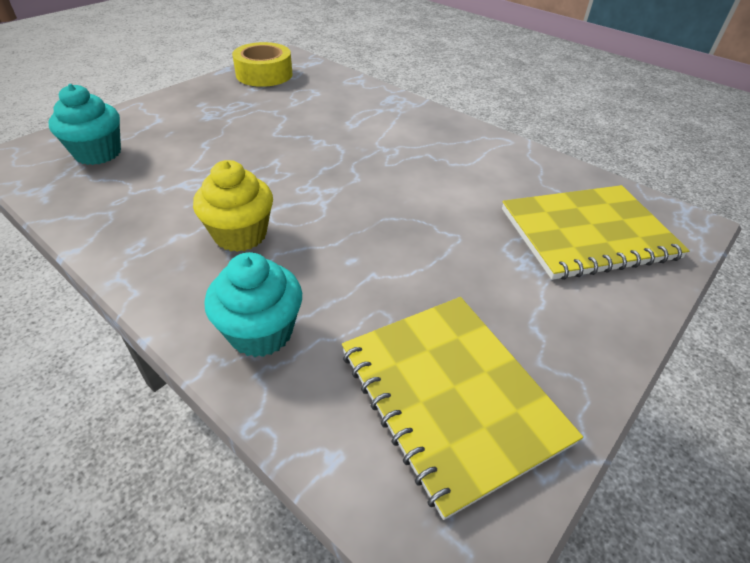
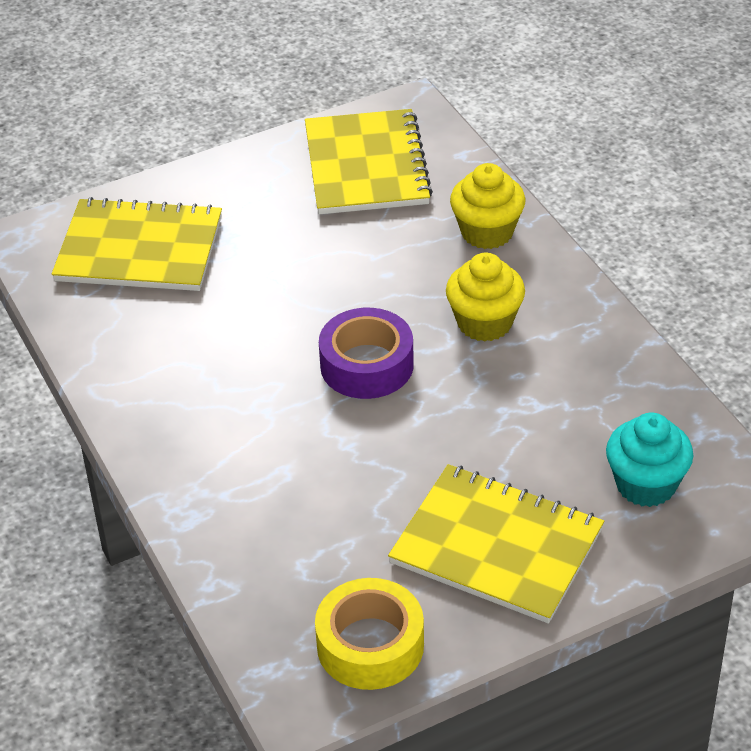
camera: 155 degrees left, 0 degrees up
(203, 113) = (497, 546): none -> yellow notebook
(261, 332) = (487, 232): turquoise cupcake -> yellow cupcake
(330, 185) = (367, 365): none -> purple tape

